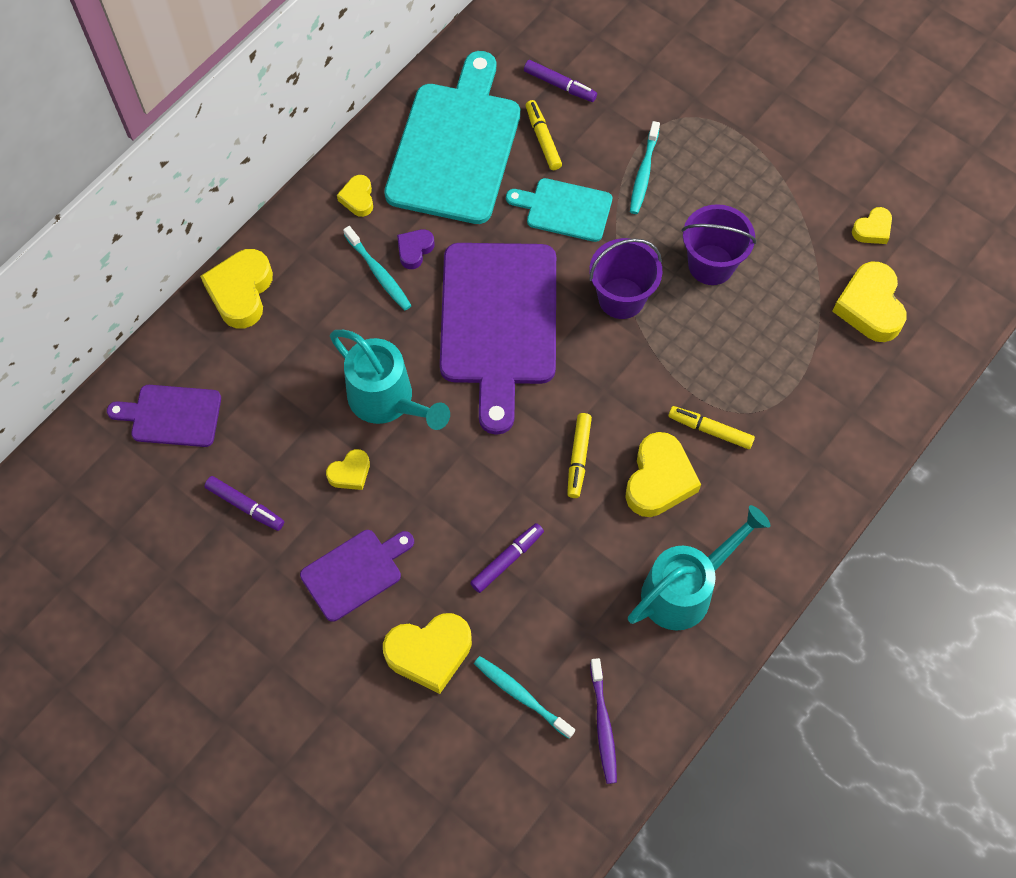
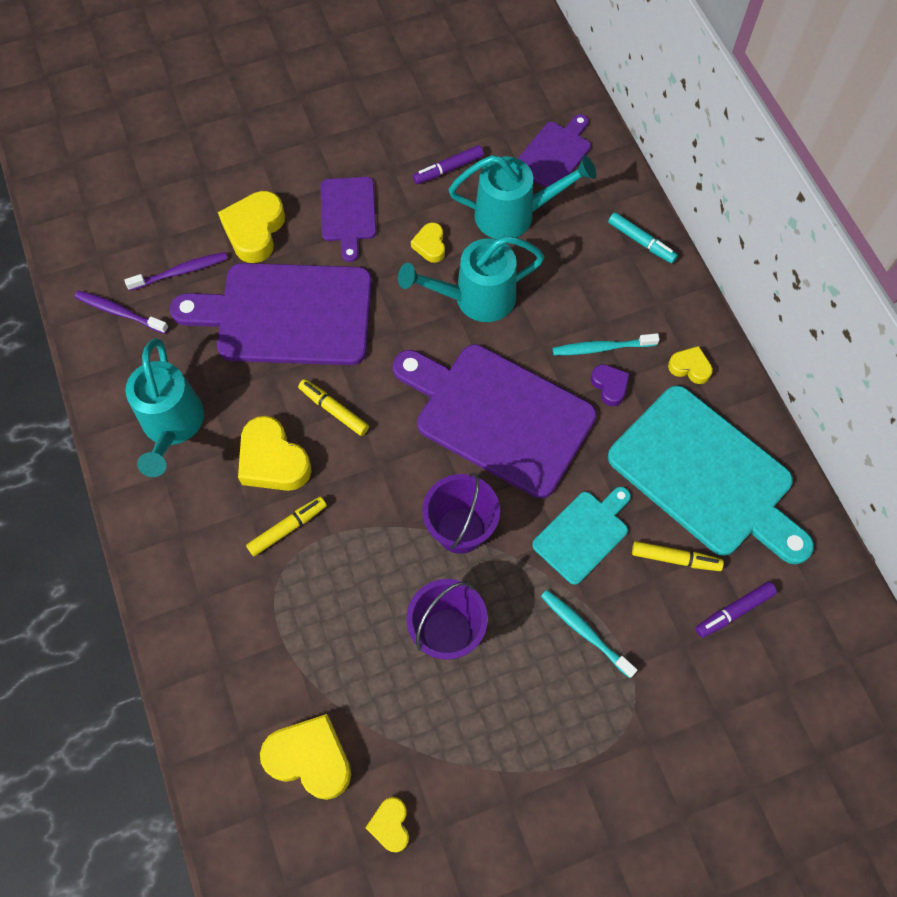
camera: 120 degrees right, 0 degrees up
(241, 292) = (641, 241): yellow heart -> turquoise marker
(271, 416) = (513, 215): none -> turquoise watering can
(507, 560) = (286, 314): purple marker -> purple cutting board
(521, 695) = (181, 272): turquoise toothbrush -> purple toothbrush

